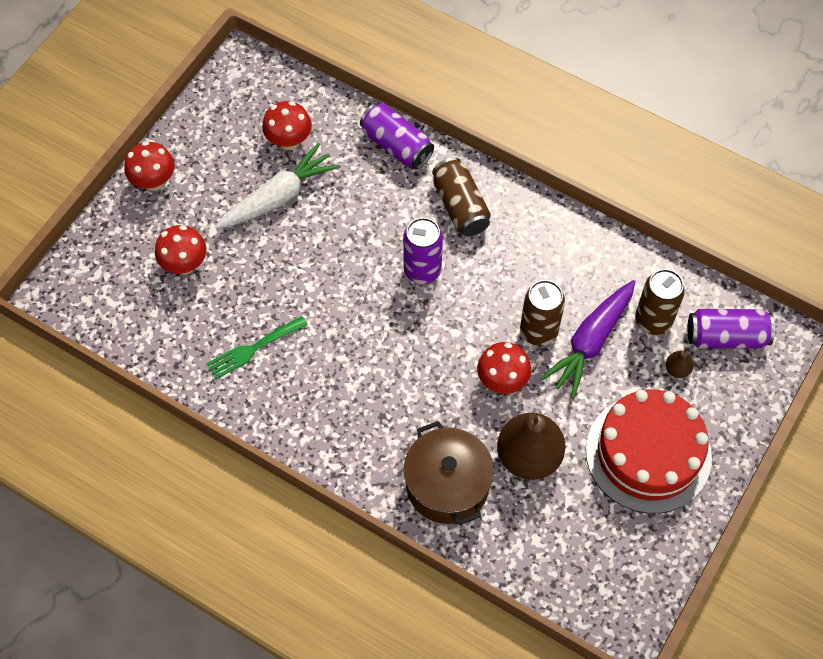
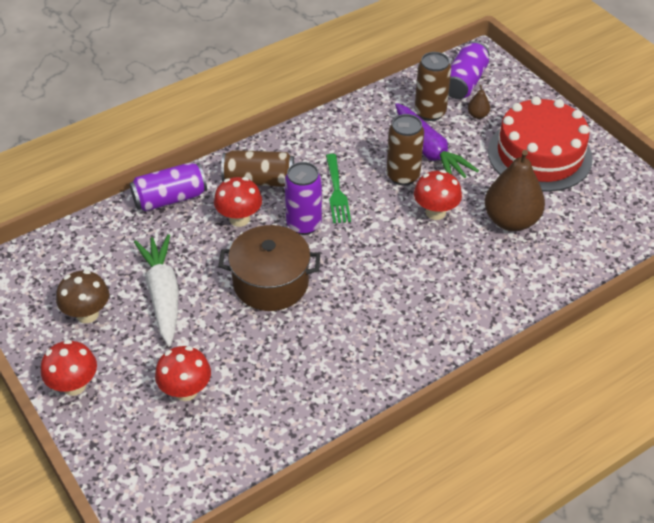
camera: 65 degrees left, 15 degrees down
(230, 152) = (87, 314): none -> brown mushroom
(253, 349) = (310, 367): green fork -> green fork (337, 192)
(289, 141) = (109, 268): red mushroom -> red mushroom (239, 219)
(447, 485) = (513, 278): brown pot -> brown pot (271, 283)

